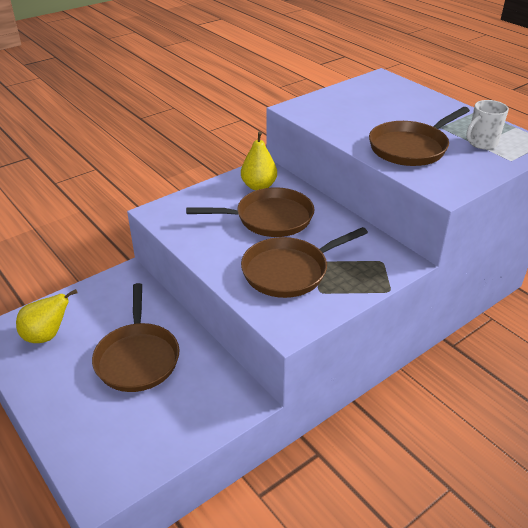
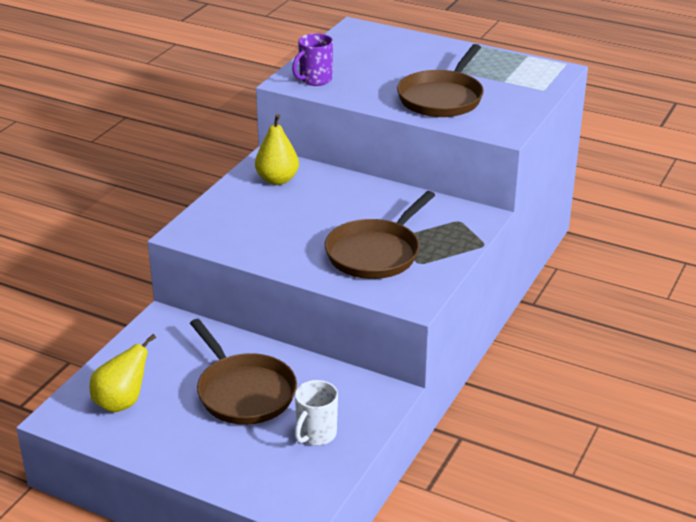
camera: 25 degrees left, 5 degrees down
(269, 218) = (316, 209): brown pan -> none
(316, 111) = (315, 80): none -> purple mug
(481, 143) = (506, 79): white mug -> white mug (316, 434)

